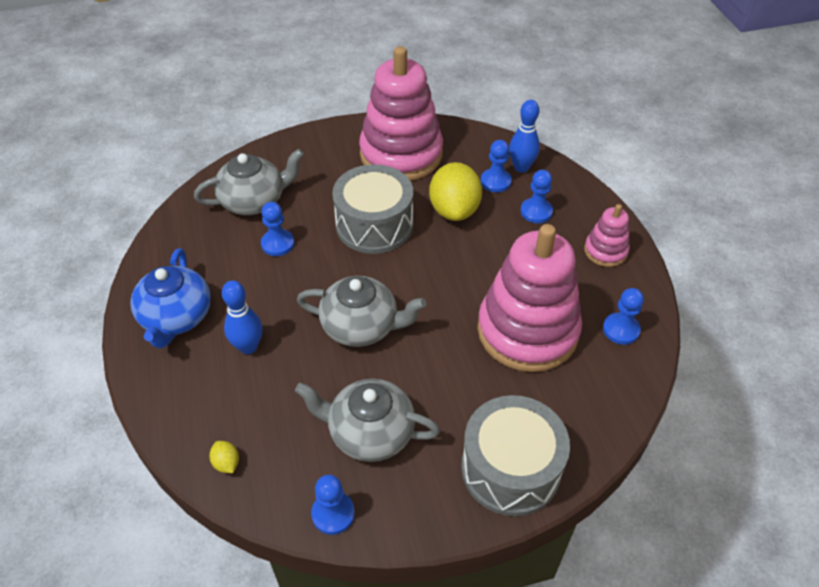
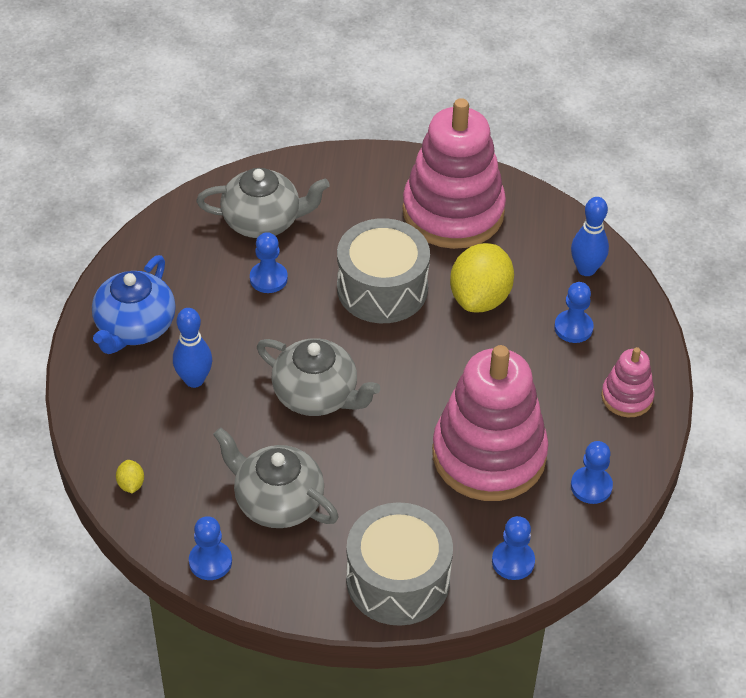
camera: 20 degrees right, 0 degrees up
(495, 181) = (546, 278): blue pawn -> blue pawn (513, 561)

